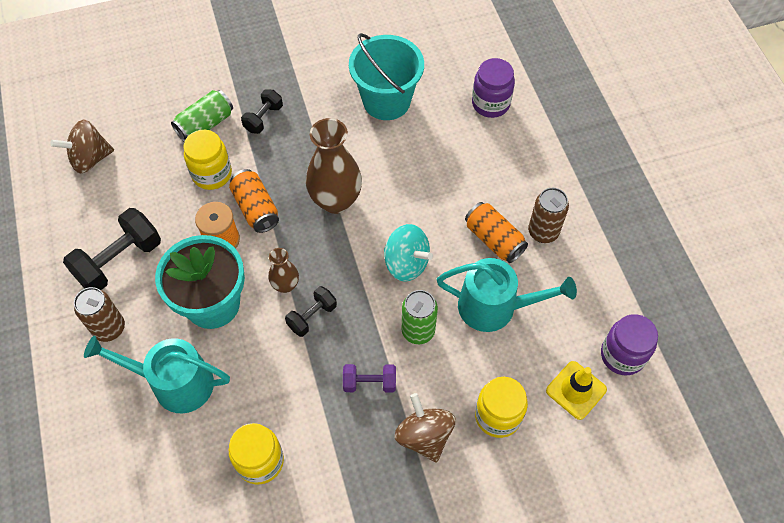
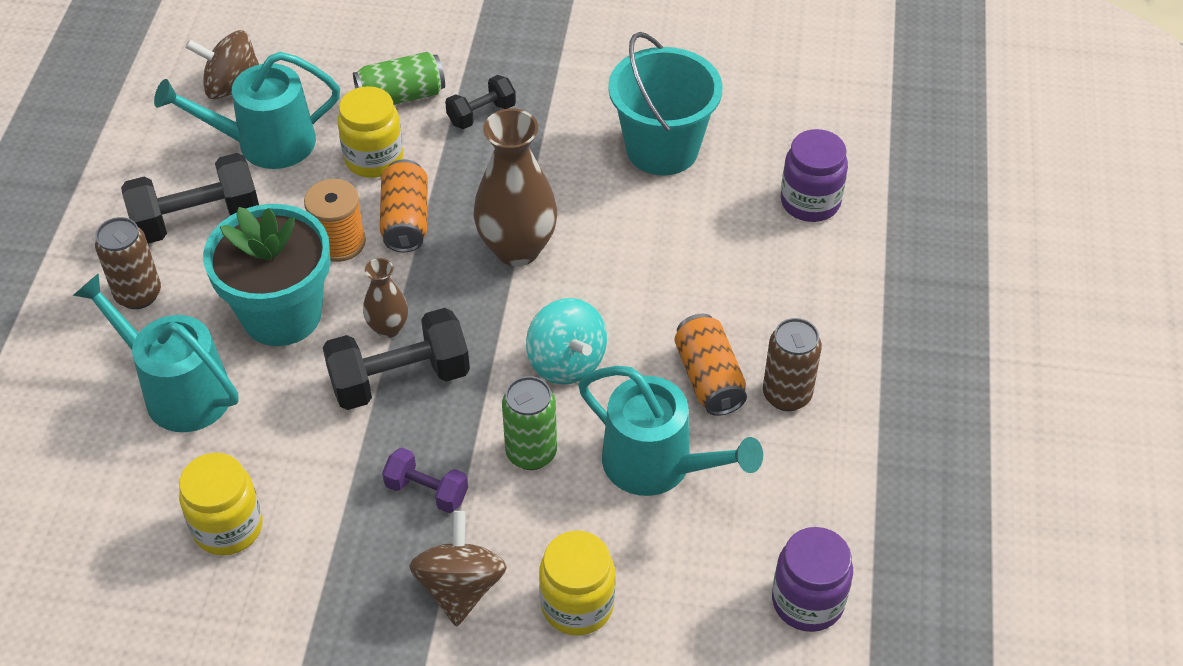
camera: 25 degrees right, 10 degrees down
(135, 190) = (266, 143): none -> turquoise watering can
(312, 316) = (400, 379): black dumbbell -> black dumbbell, size x1.77
(576, 390) = (710, 619): yellow traffic cone -> none

